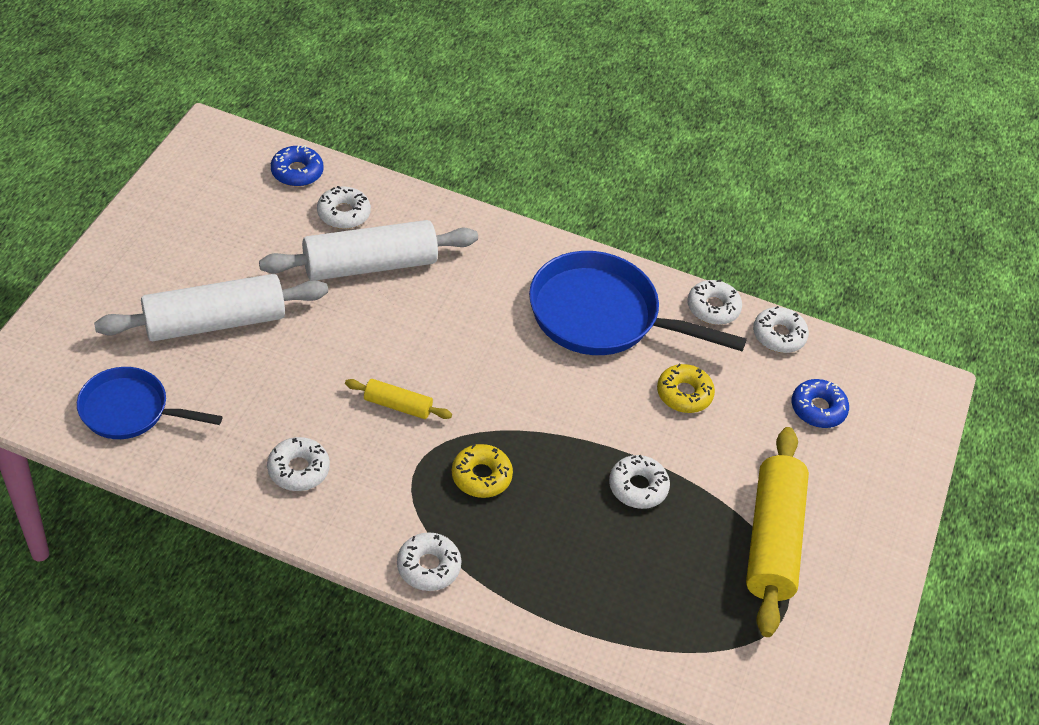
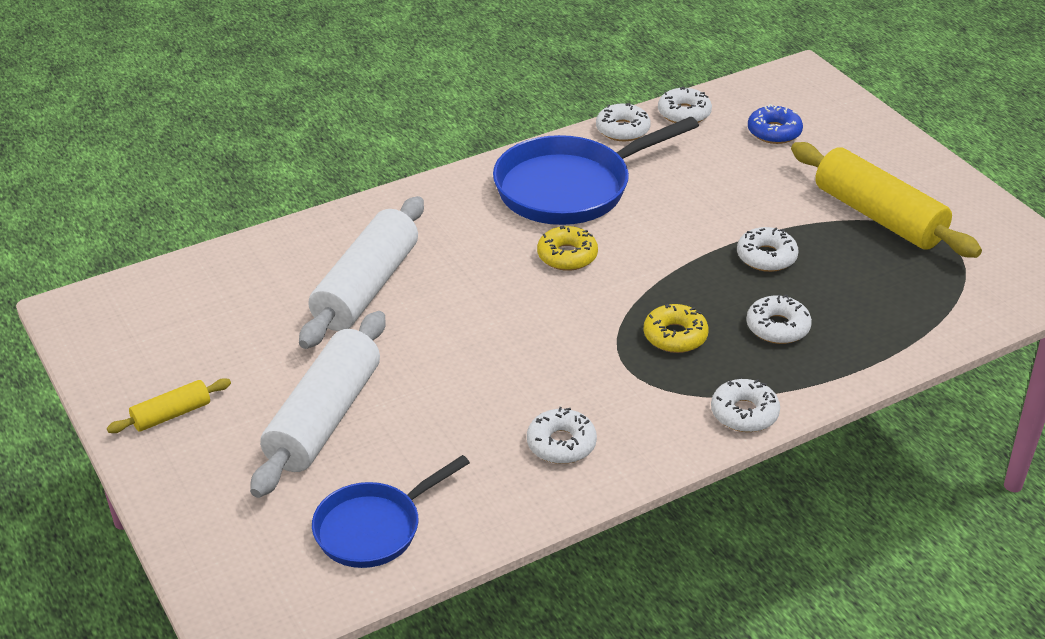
camera: 45 degrees left, 10 degrees down
(297, 172) = (197, 278): blue donut -> none
(343, 213) = (285, 274): white donut -> white donut (777, 327)
(398, 405) = (549, 348): yellow rolling pin -> yellow rolling pin (171, 414)
(684, 394) = (695, 187): yellow donut -> yellow donut (567, 256)

